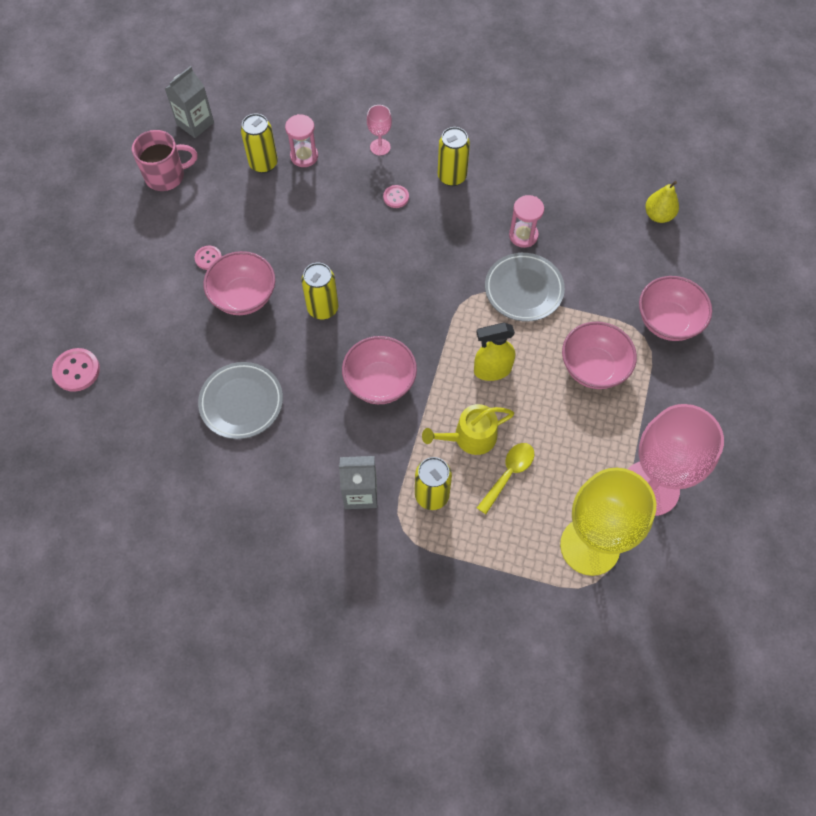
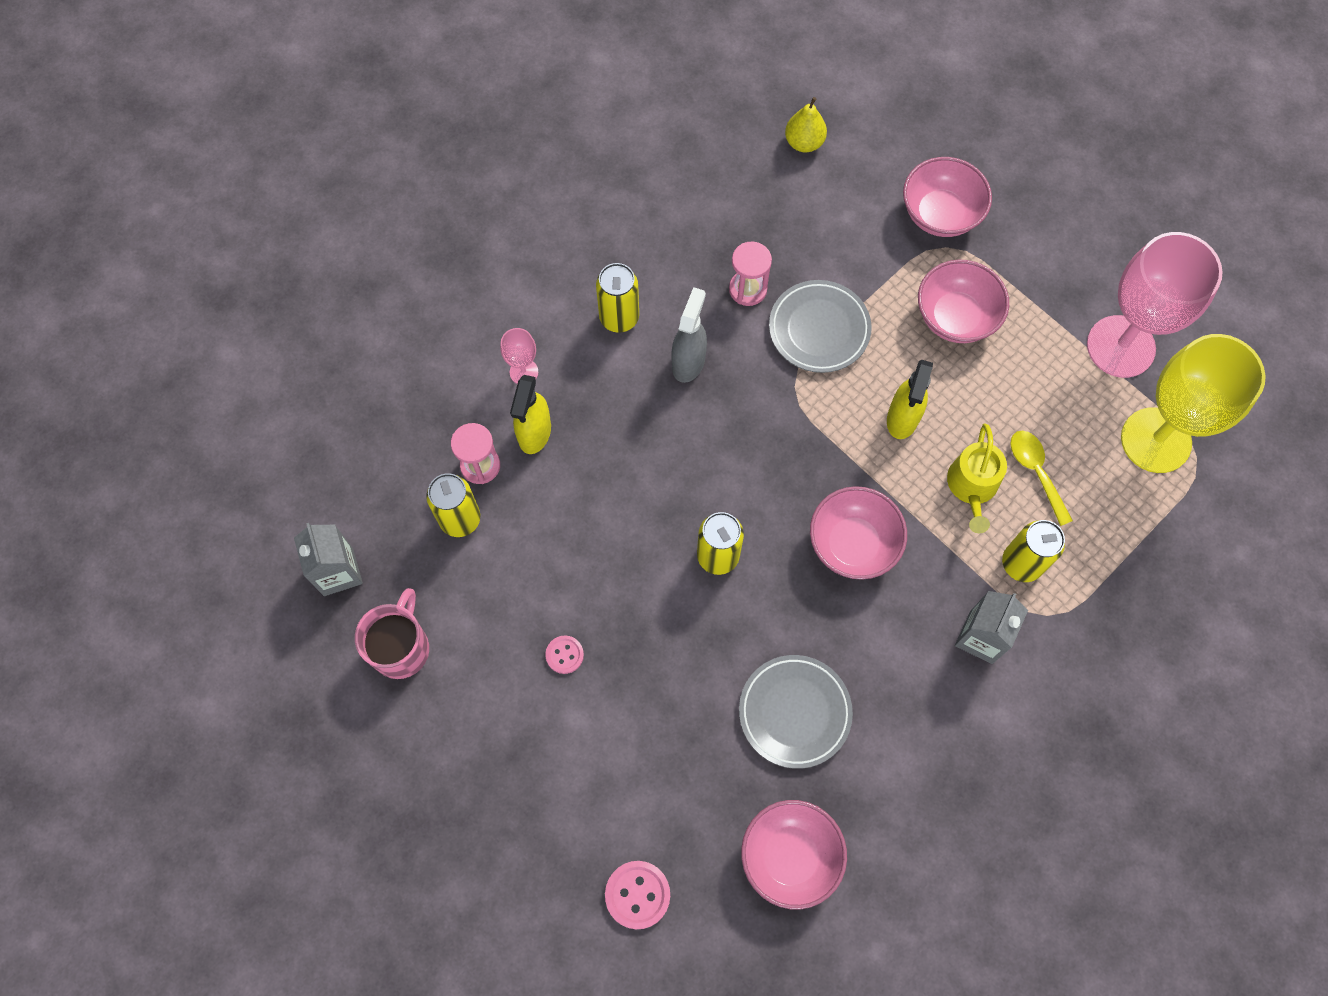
camera: 60 degrees left, 5 degrees up
(244, 297) = (647, 639): pink bowl -> pink bowl (790, 856)
(343, 172) = (534, 433): none -> yellow spray bottle
(396, 197) = (609, 393): pink button -> none
(447, 228) = (688, 362): none -> grey spray bottle

